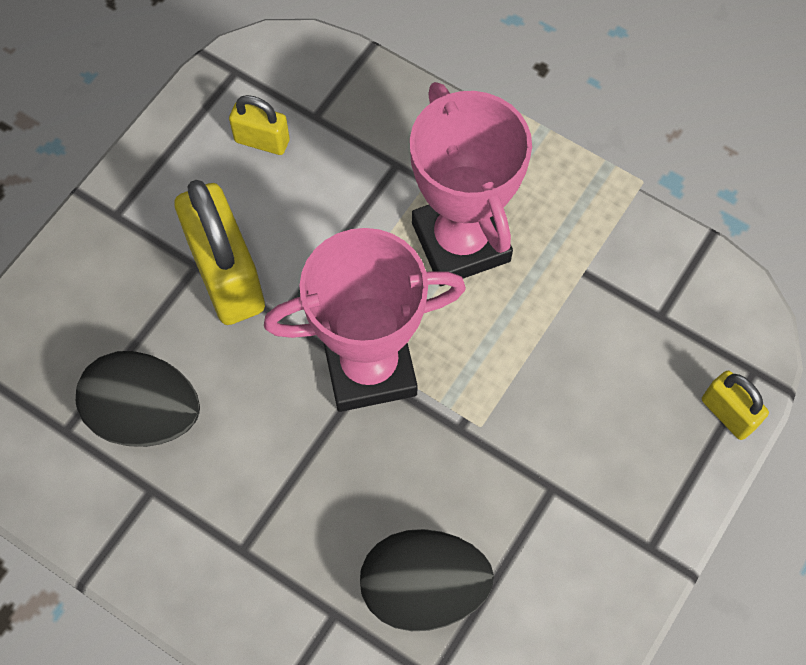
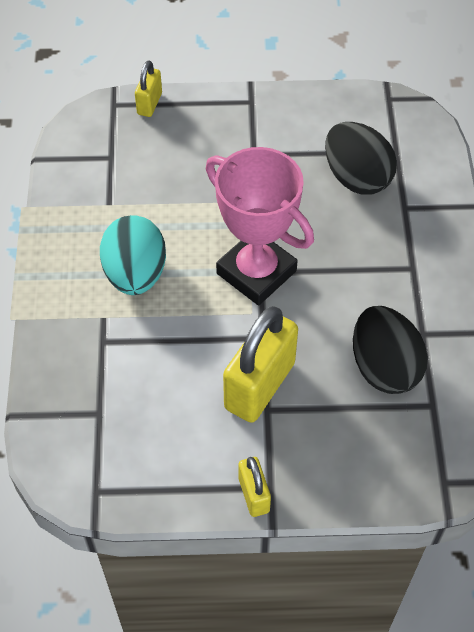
camera: 125 degrees left, 10 degrees down
(262, 141) = (143, 433): yellow padlock -> yellow padlock (254, 495)
(461, 242) = (135, 274): pink trophy -> turquoise egg

